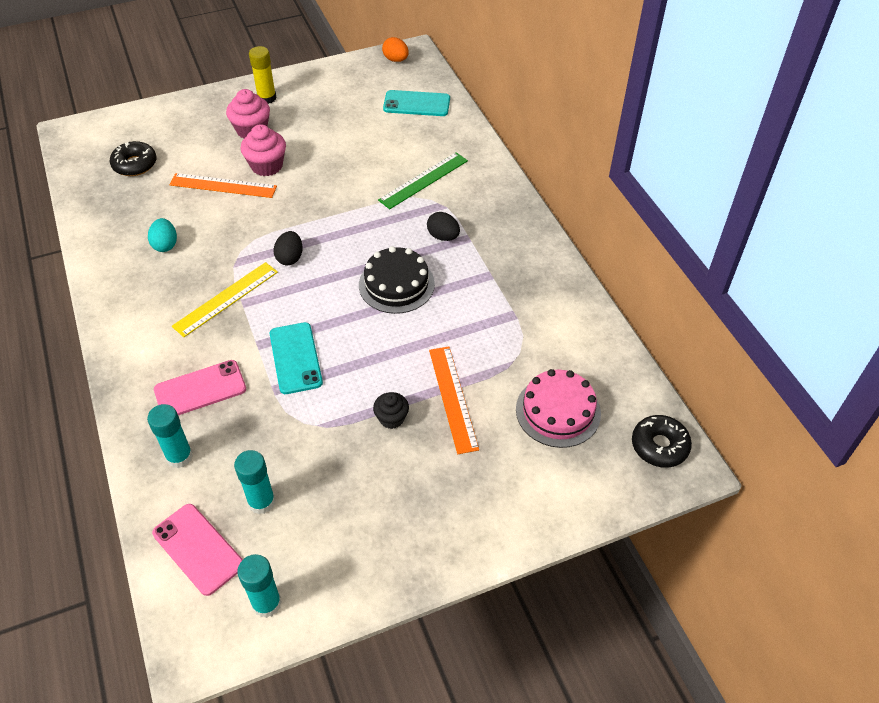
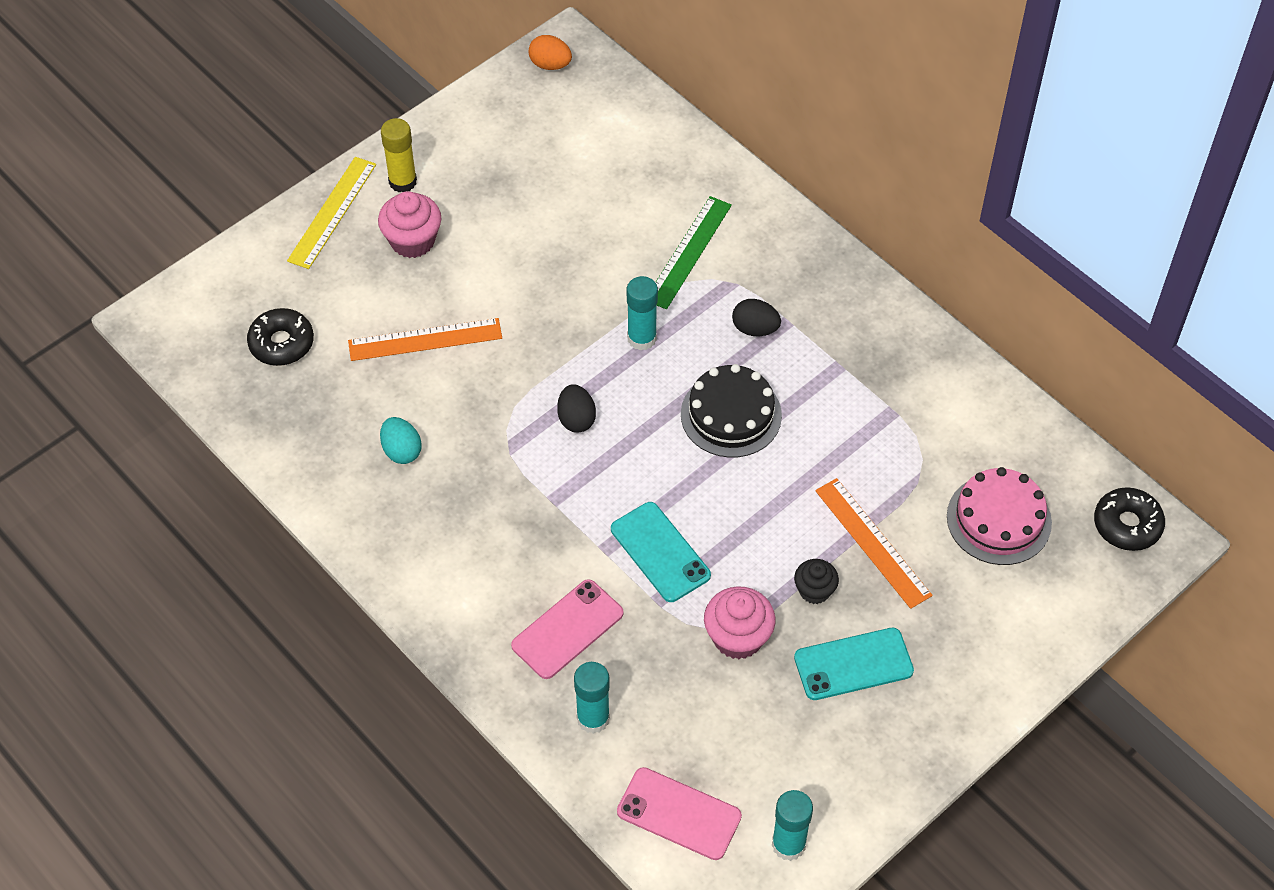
camera: 20 degrees left, 5 degrees up
(226, 299) = (527, 501): yellow ruler -> yellow ruler (332, 212)
(261, 502) = (719, 738): turquoise glue stick -> turquoise glue stick (642, 338)
(267, 166) = (466, 291): pink cupcake -> pink cupcake (738, 637)
(416, 104) = (618, 132): turquoise phone -> turquoise phone (853, 664)

